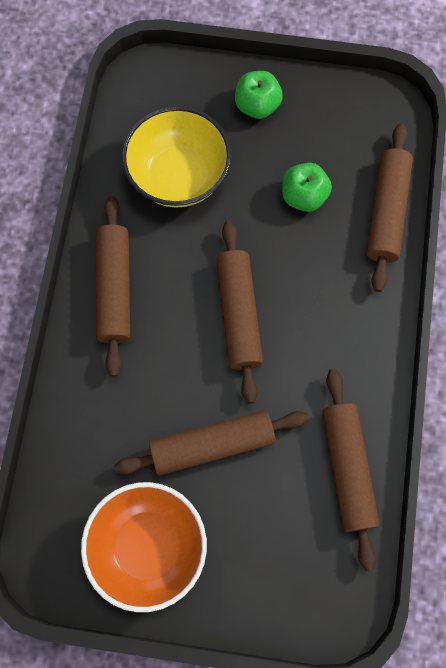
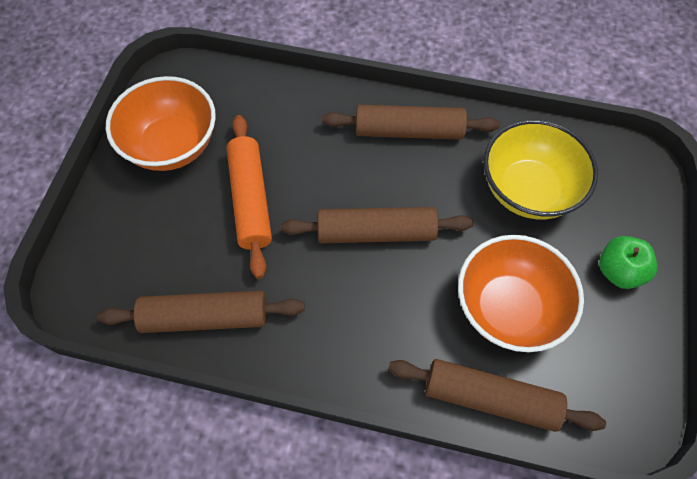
camera: 95 degrees right, 10 degrees down
(212, 445) = (250, 200): brown rolling pin -> orange rolling pin
(303, 196) = (508, 308): green apple -> orange bowl

